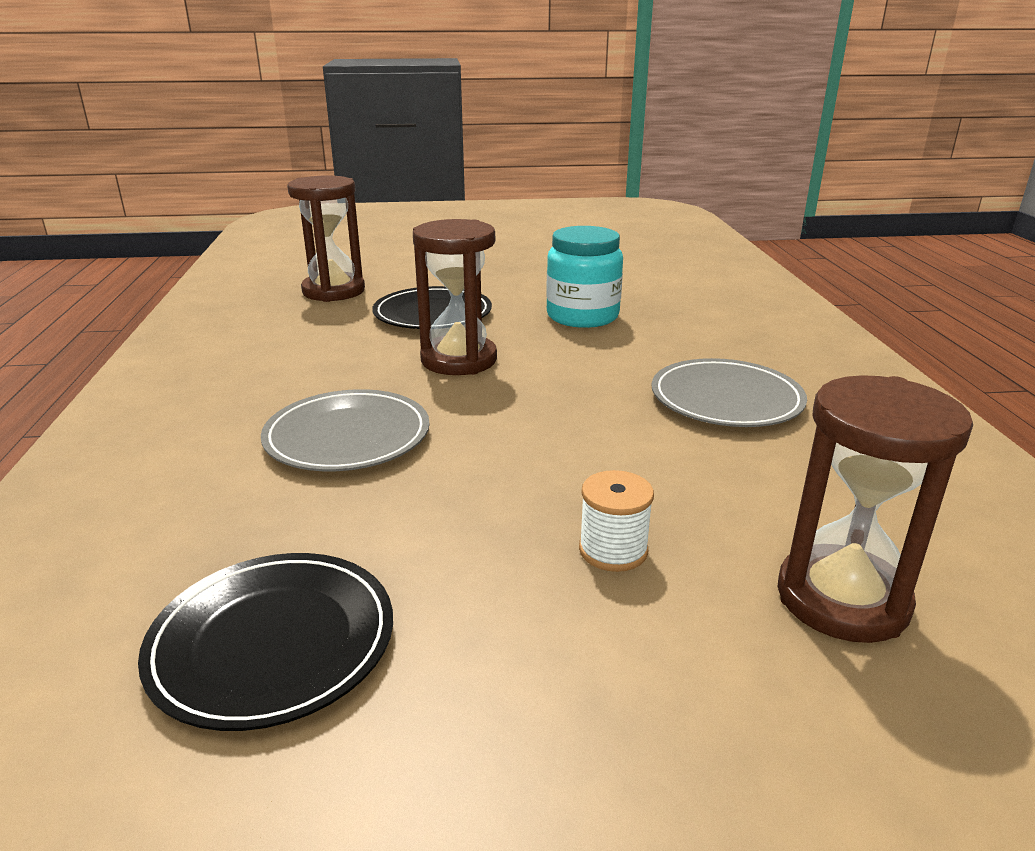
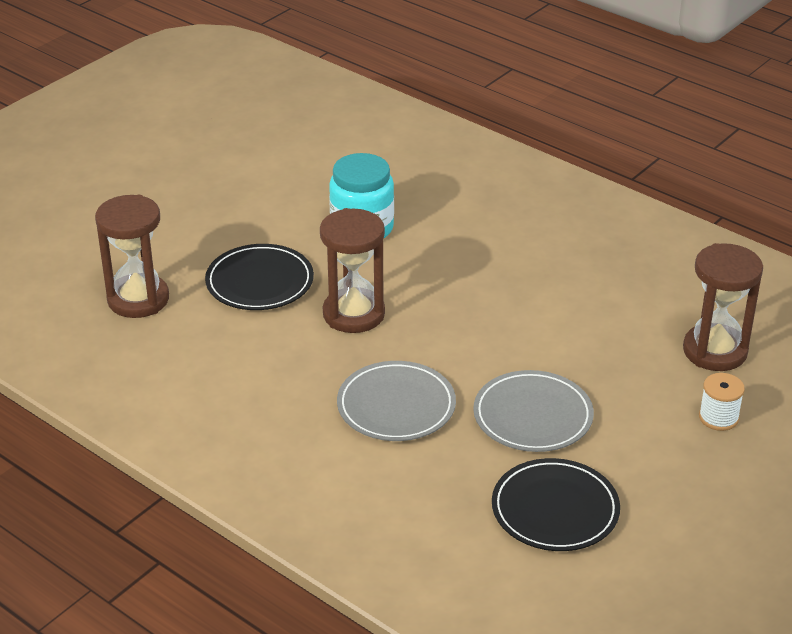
camera: 45 degrees left, 10 degrees up
(613, 550) = (613, 385): white spool -> white spool (718, 417)
(726, 399) = (540, 258): grey plate -> grey plate (533, 416)

